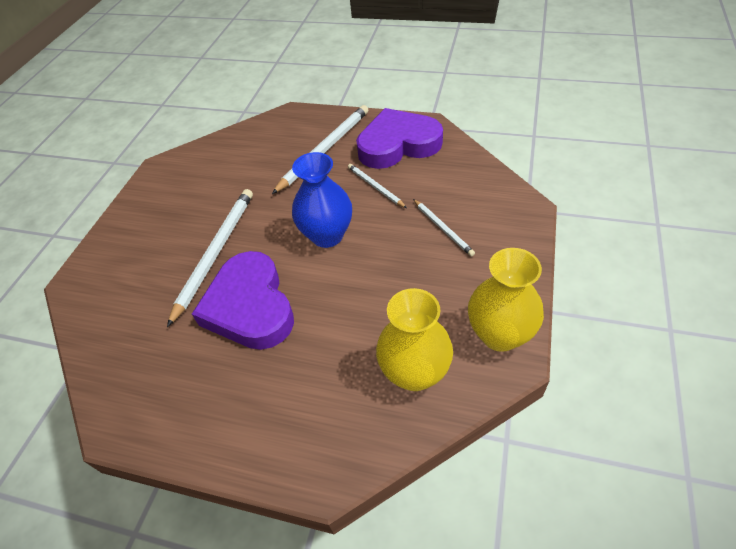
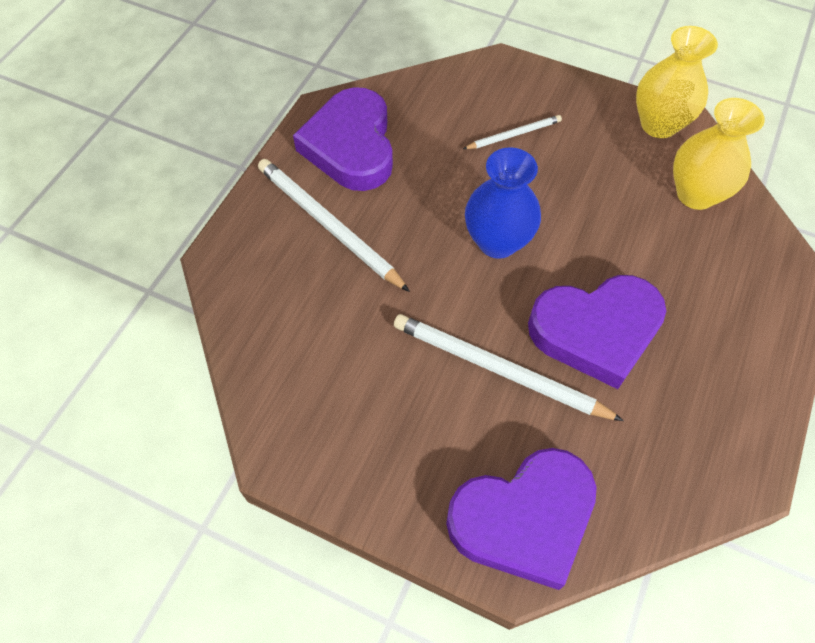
camera: 85 degrees left, 10 degrees up
(105, 282) = (523, 519): none -> purple heart
(375, 187) = (425, 182): white pencil -> none

